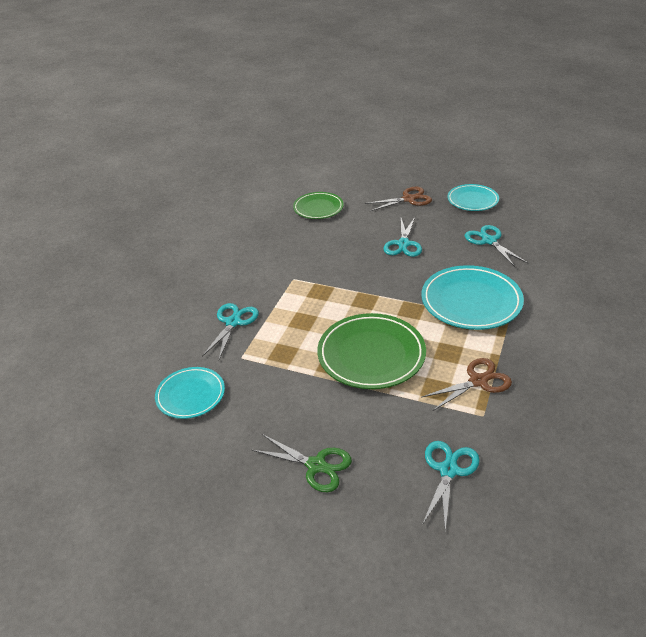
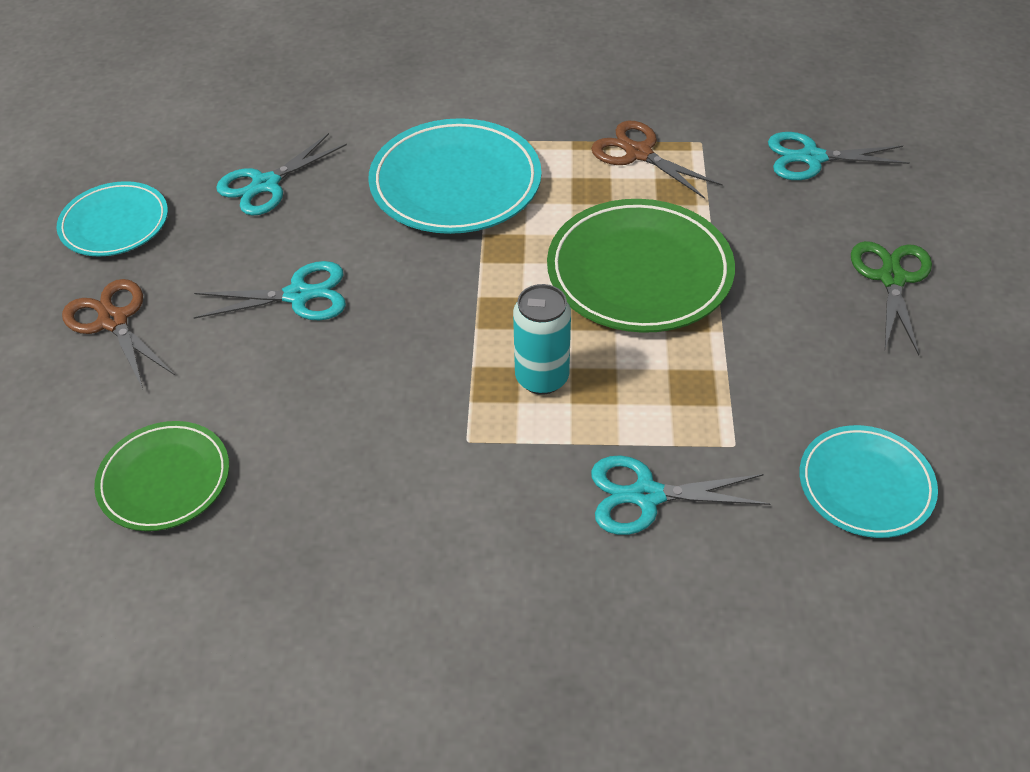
camera: 110 degrees left, 10 degrees up
(316, 305) = (542, 378): none -> turquoise can

